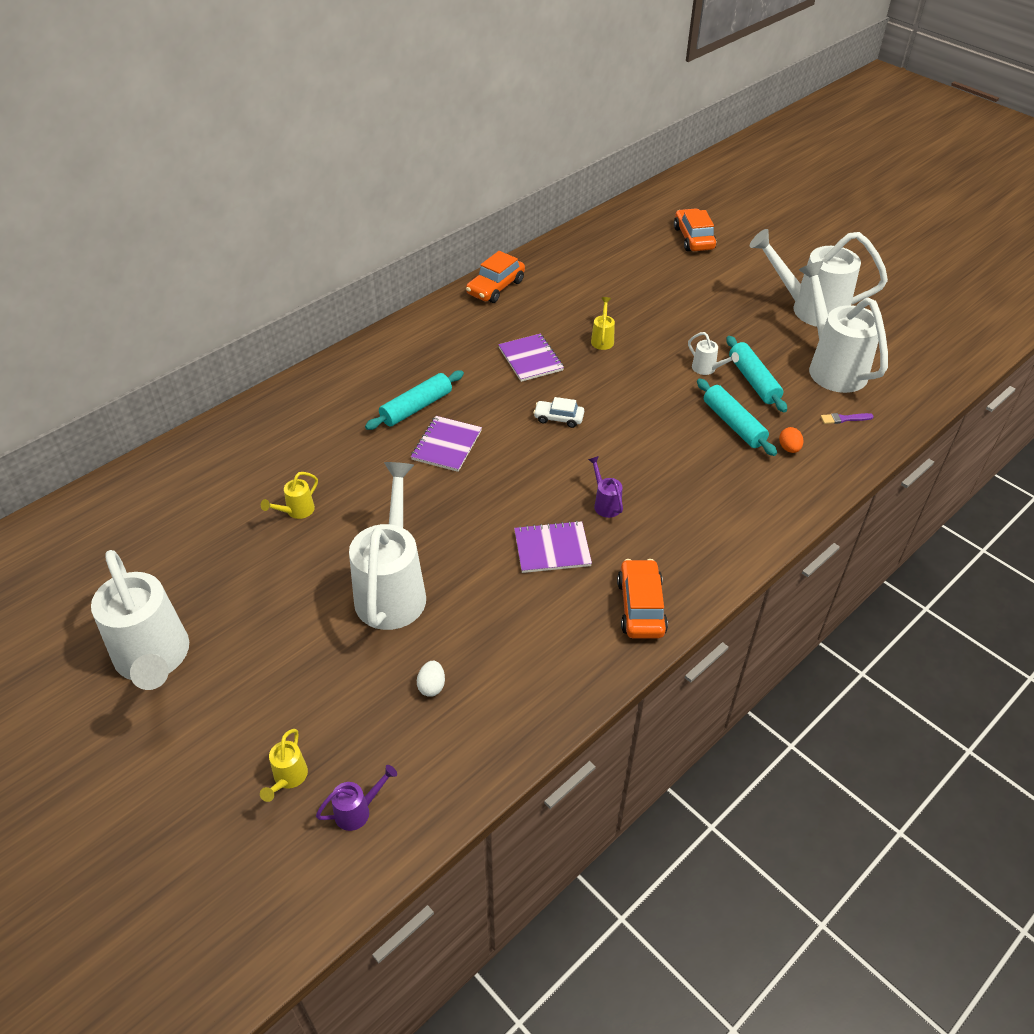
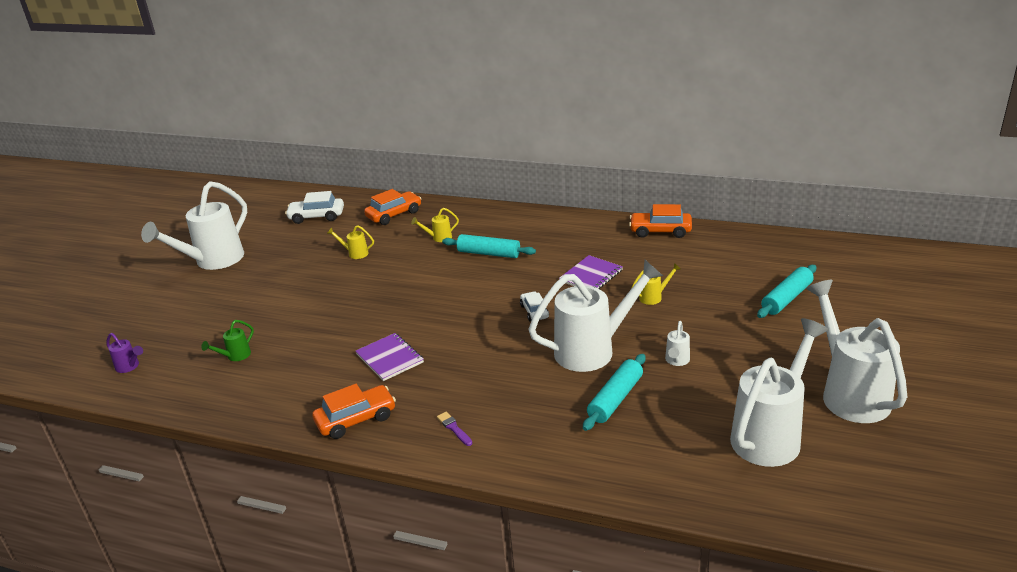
camera: 65 degrees right, 15 degrees down
(153, 519) = (316, 216): none -> white car
(288, 779) = (145, 335): yellow watering can -> yellow watering can (438, 238)
(393, 589) = (310, 311): white watering can -> white watering can (593, 350)
(431, 686) = (235, 356): white egg -> green watering can
(446, 445) = (461, 279): purple notebook -> none
(605, 503) = (456, 365): purple watering can -> none
(693, 238) = (866, 292): orange car -> orange car (394, 214)
(753, 381) = (690, 392): turquoise rolling pin -> turquoise rolling pin (786, 298)
(789, 448) = (614, 442): orange egg -> none
(844, 419) = (695, 466): purple brush -> purple brush (454, 428)

